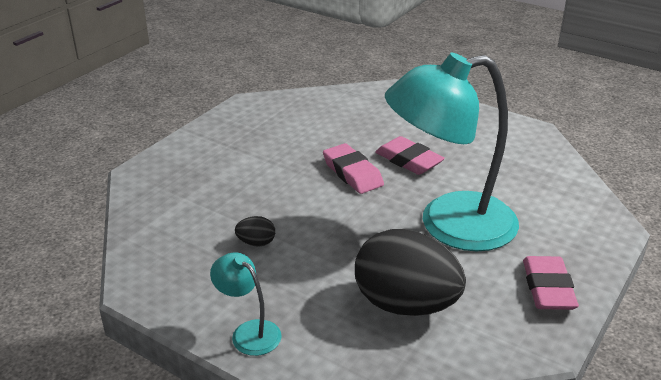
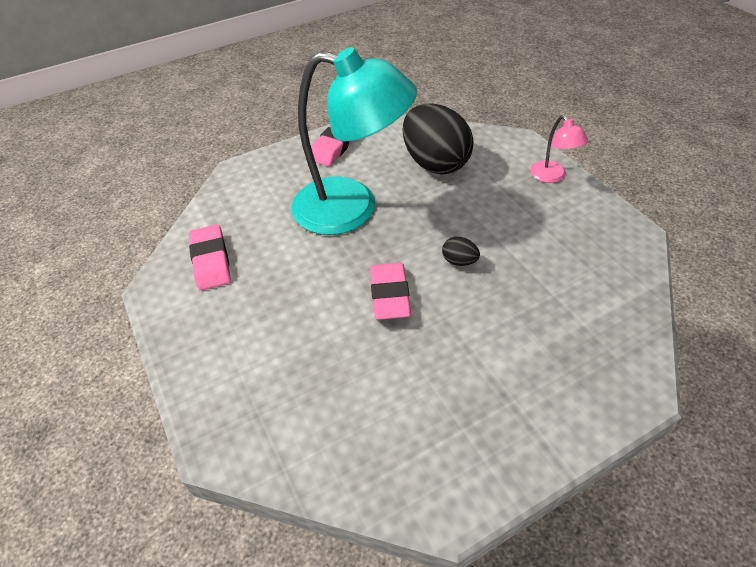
camera: 150 degrees left, 15 degrees up
(249, 332) = (552, 177): turquoise lamp -> pink lamp
(256, 243) = (523, 244): black egg -> black egg (459, 261)
(409, 160) = (320, 291): pink eraser -> pink eraser (211, 261)

